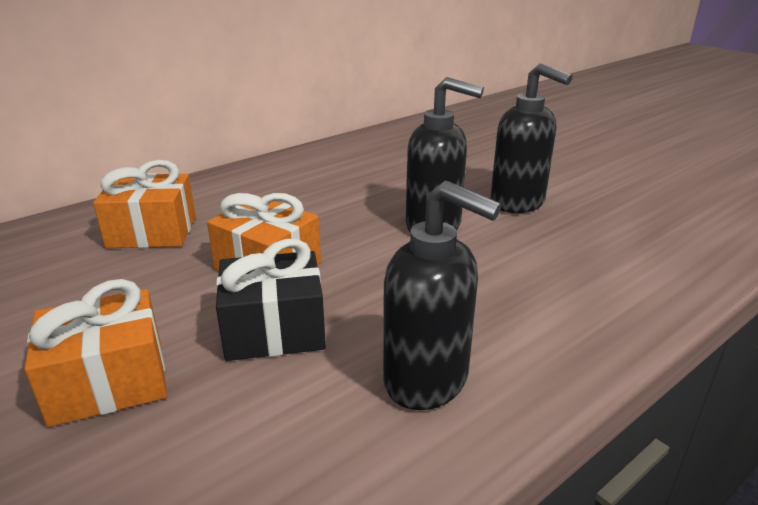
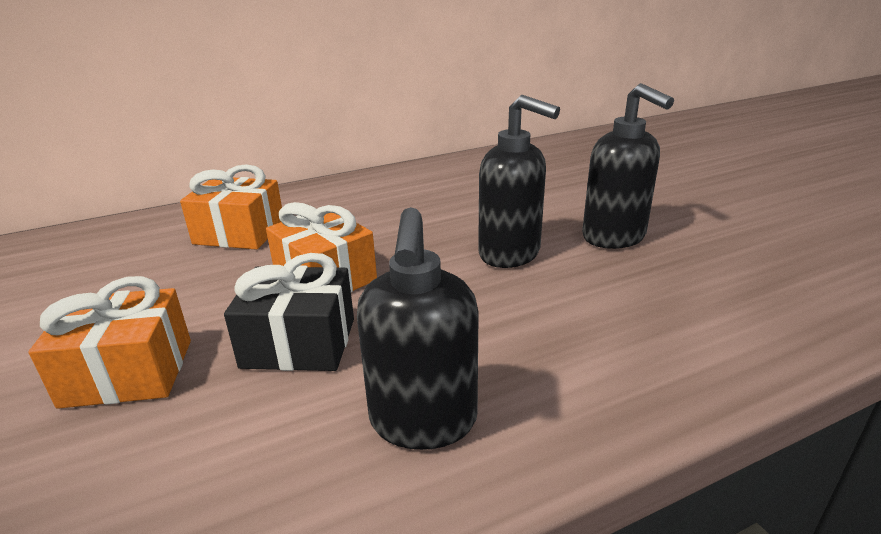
camera: 15 degrees right, 0 degrees up
(427, 381) = (423, 422): black soap dispenser -> black soap dispenser turned 45 degrees clockwise

